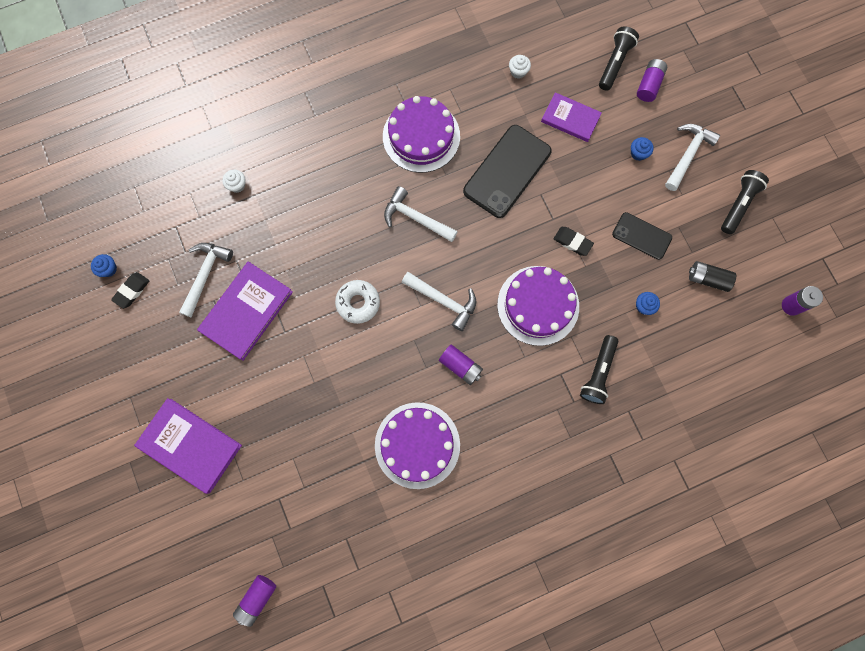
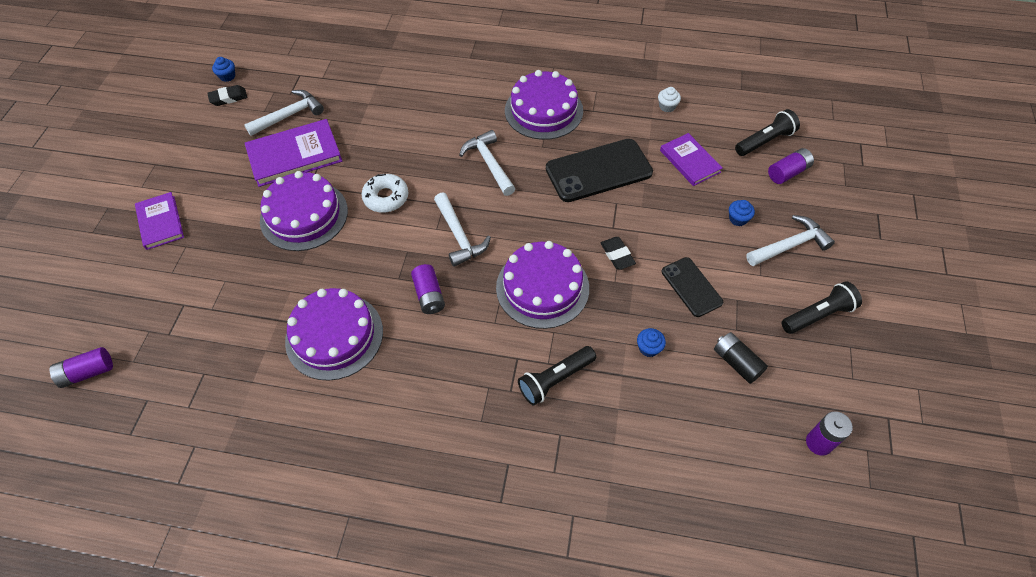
camera: 35 degrees right, 20 degrees down
(190, 445) = (160, 222): purple book -> purple book, size x0.64
(237, 185) = (369, 72): white cupcake -> none
(305, 362) = (304, 215): none -> purple cake

